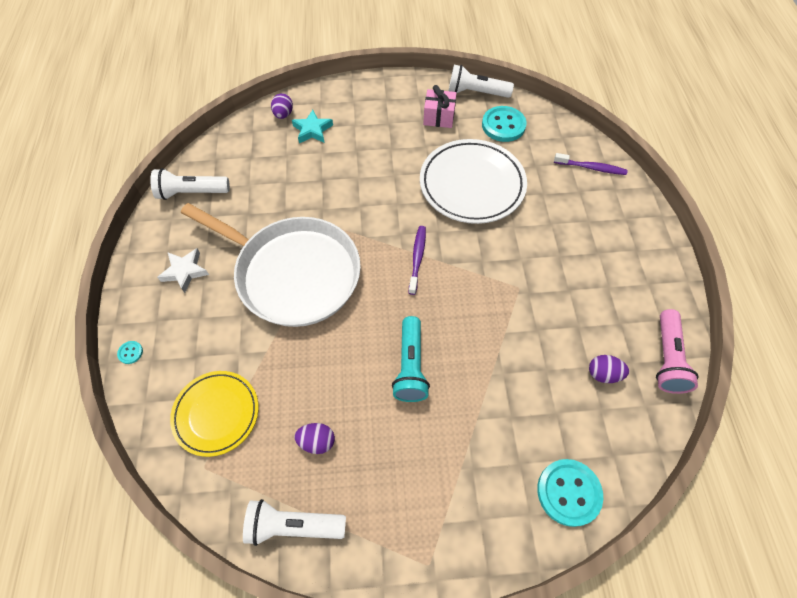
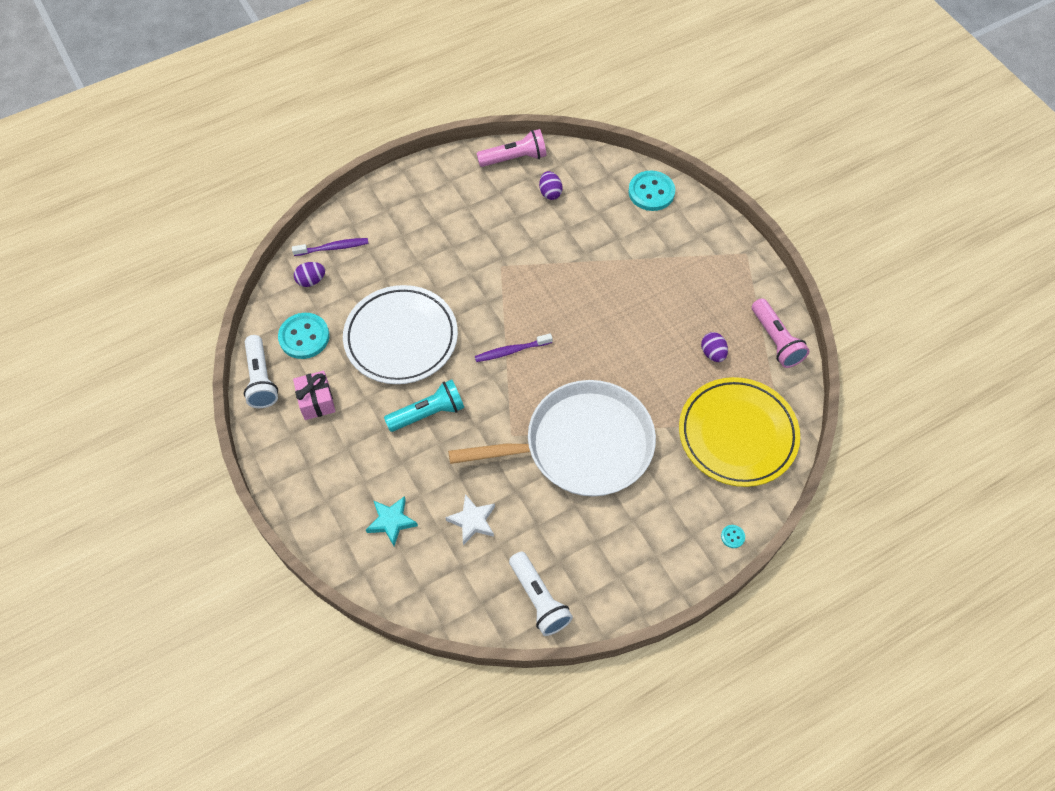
camera: 115 degrees left, 0 degrees up
(185, 271) = (632, 543): white star -> white star (472, 521)
(216, 414) = (737, 434): yellow plate -> yellow plate, size x1.55
(283, 114) = (380, 567): purple egg -> purple egg (311, 280)
(293, 273) = (581, 445): white pan -> white pan turned 75 degrees clockwise
(293, 525) = (776, 340): white flashlight -> pink flashlight
(410, 366) = (616, 316): turquoise flashlight -> turquoise flashlight (428, 413)
(591, 168) = (333, 248): purple toothbrush -> purple toothbrush turned 90 degrees clockwise

